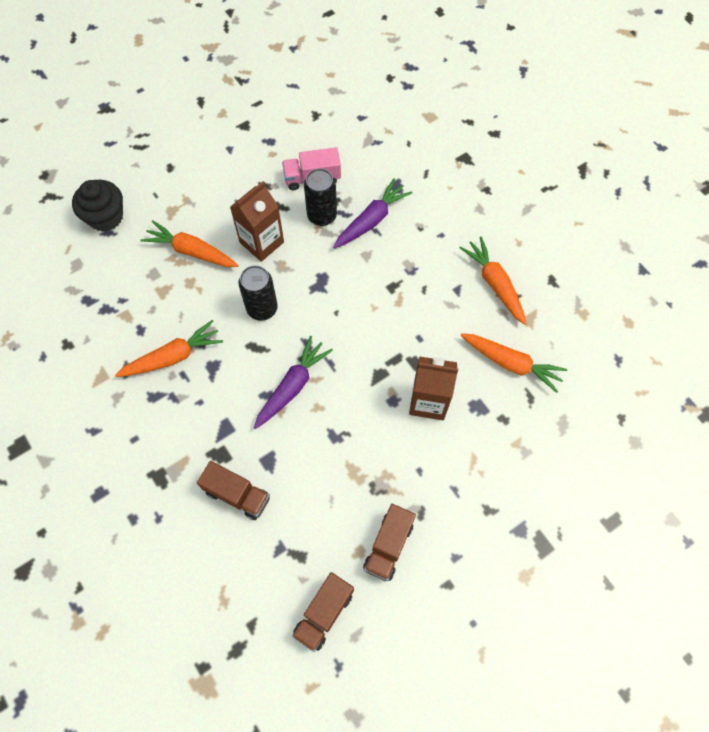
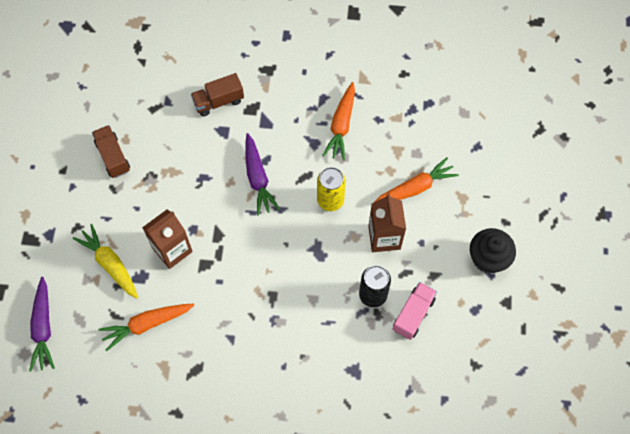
camera: 130 degrees right, 0 degrees up
(106, 217) = (491, 153): black cupcake -> black cupcake (488, 258)
(262, 308) = (330, 200): black can -> yellow can
(324, 613) = (113, 98): brown truck -> none
(371, 220) = (339, 326): purple carrot -> purple carrot (43, 327)
(492, 443) = (110, 264): none -> yellow carrot
(494, 284) = (211, 368): orange carrot -> none

